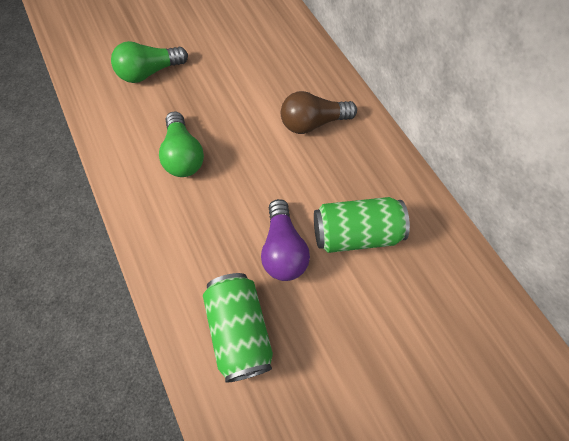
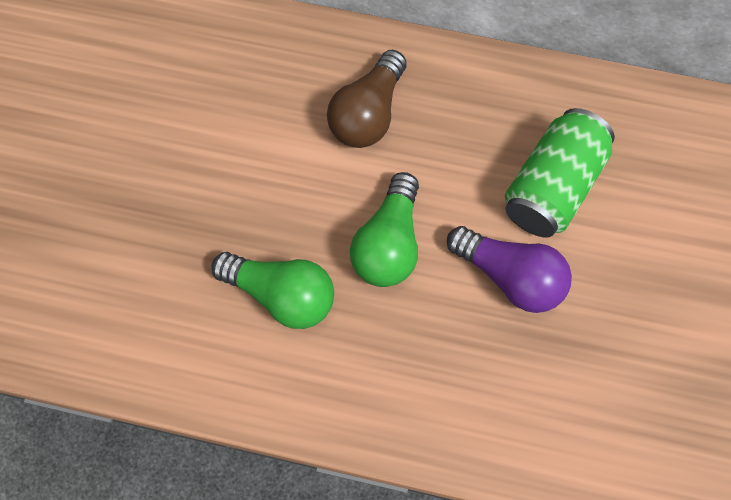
camera: 50 degrees left, 5 degrees up
(149, 72) = (102, 244): green light bulb -> green light bulb (388, 244)
(239, 331) = (571, 395): green can -> none

